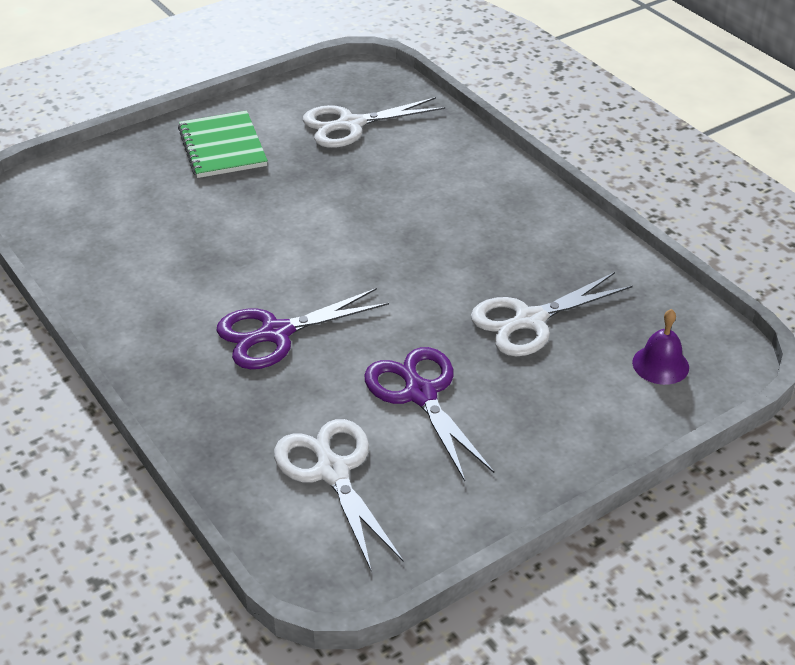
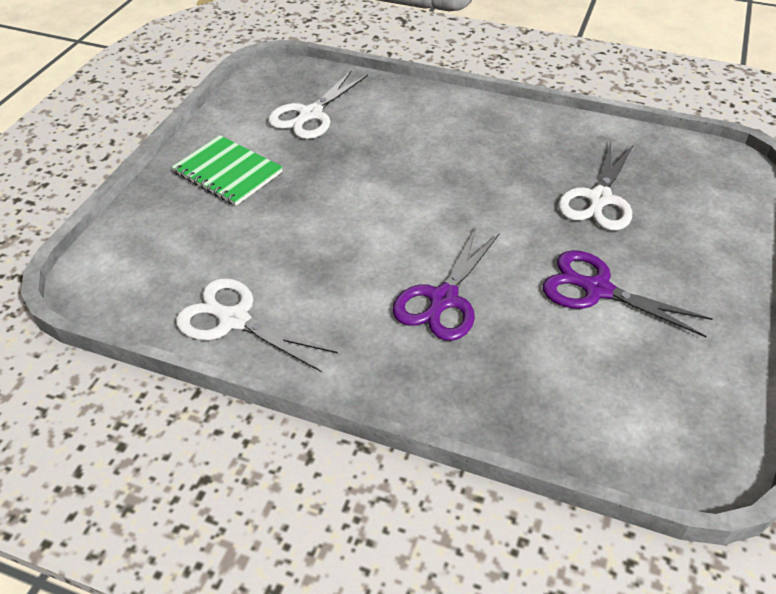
camera: 35 degrees left, 5 degrees up
(332, 471) = (611, 384): white scissors -> white scissors (233, 319)
(660, 364) = (708, 189): purple bell -> none

